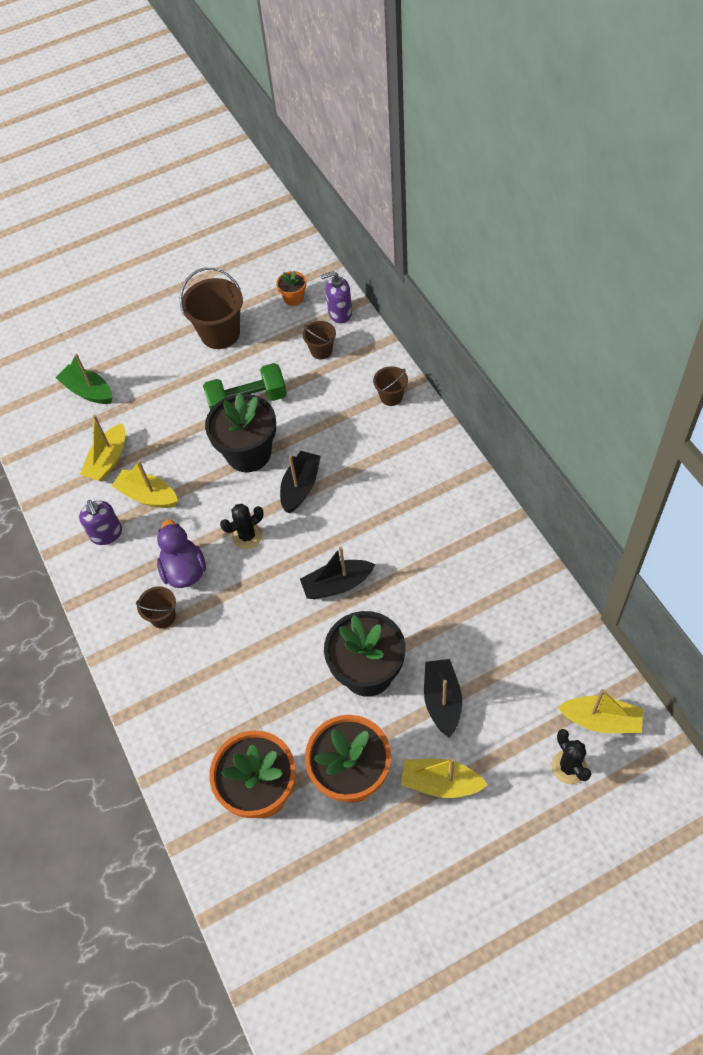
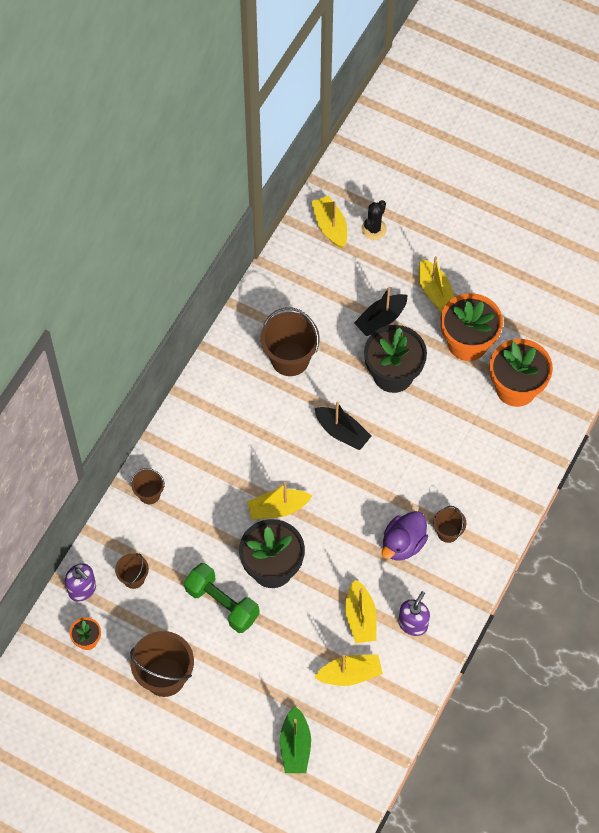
camera: 130 degrees left, 5 degrees up
(247, 536) = (345, 519): black cactus -> none
(300, 487) = (278, 508): black boat -> yellow boat
(453, 583) = (290, 359): none -> brown bucket

